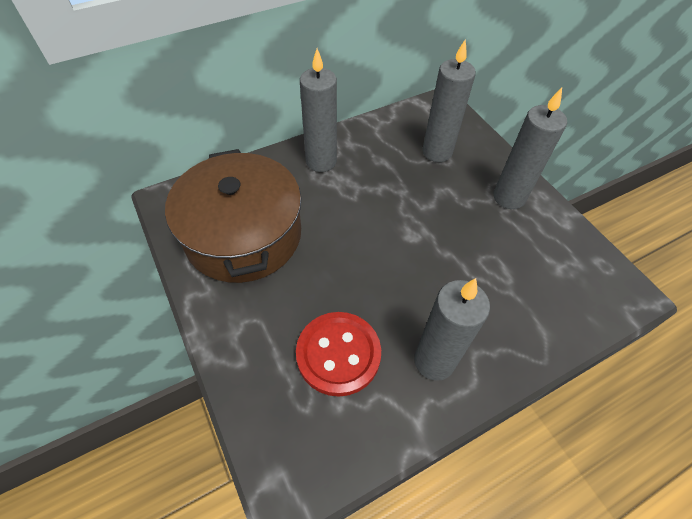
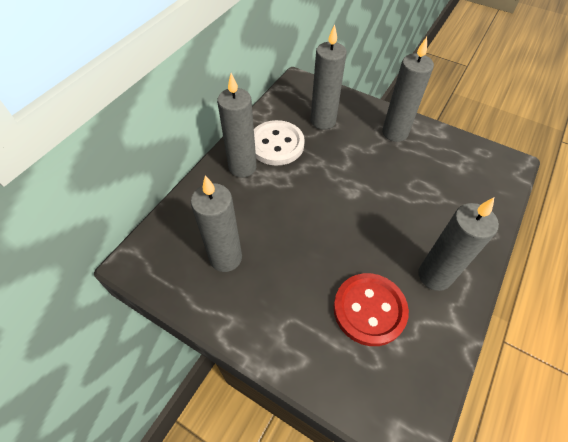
camera: 30 degrees left, 0 degrees up
(243, 235) = (226, 258): brown pot -> grey candle
(370, 154) = (276, 144): none -> white button

